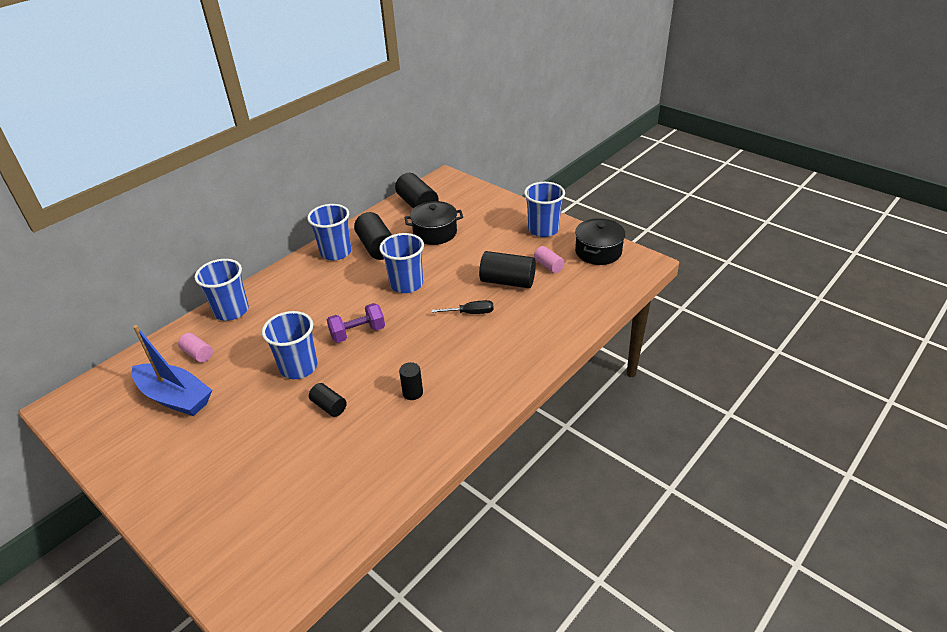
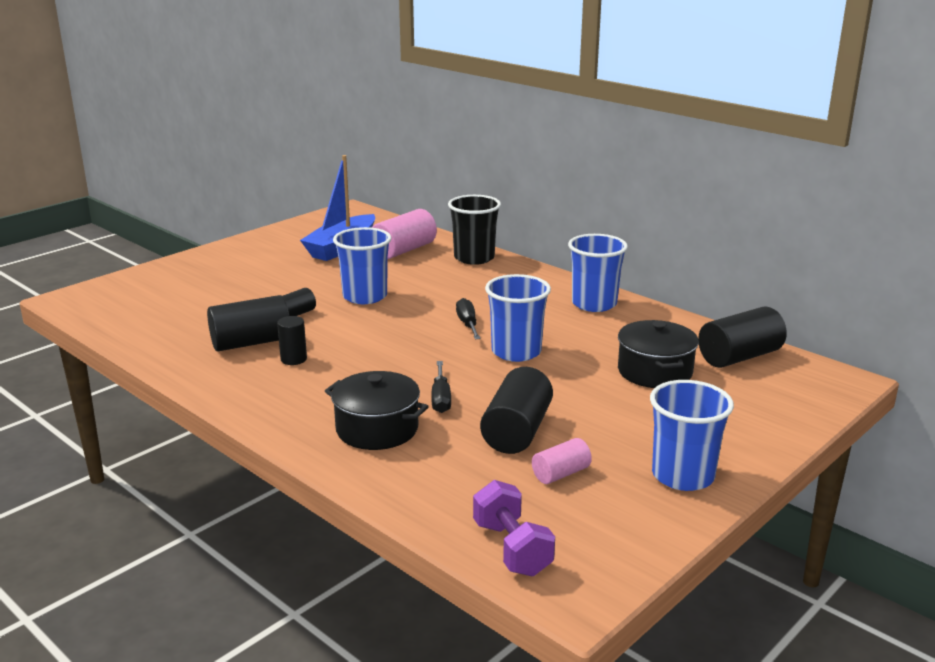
camera: 90 degrees right, 15 degrees down
(198, 354) = (403, 250): pink cylinder -> pink cylinder, size x1.78
(231, 311) = (474, 258): blue cup -> black cup
(358, 333) = (416, 324): purple dumbbell -> purple dumbbell (512, 548)
(360, 307) = (467, 324): none -> black screwdriver
(377, 247) = (609, 329): black cylinder -> black cylinder (251, 343)
(598, 252) = (610, 536): black pot -> black pot (377, 429)

